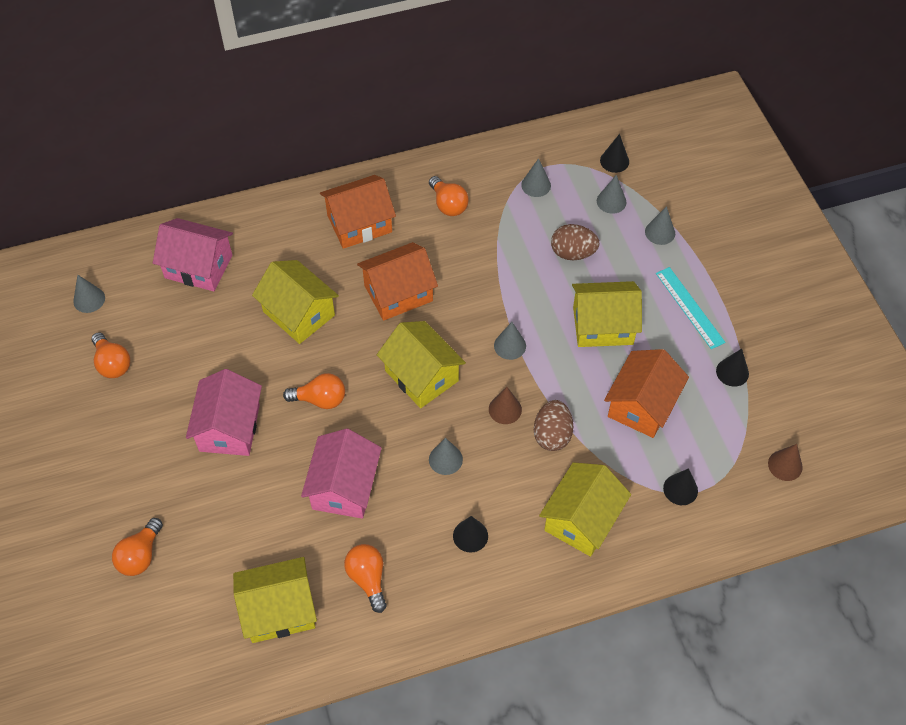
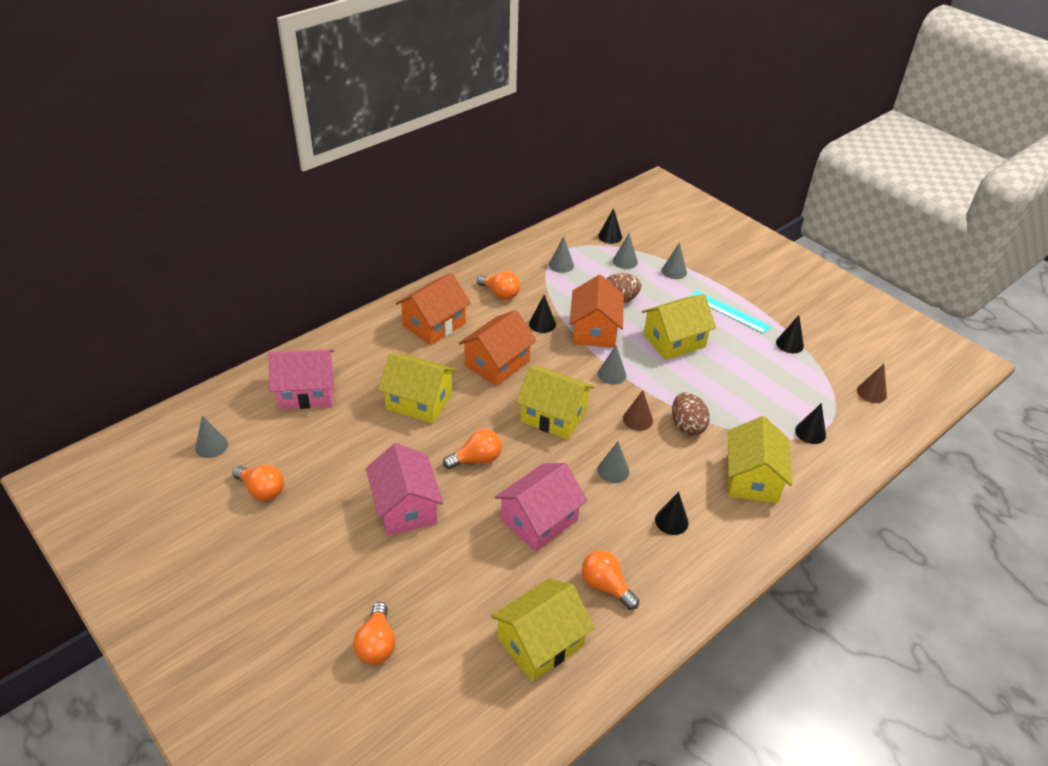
camera: 25 degrees left, 15 degrees down
(344, 487) = (539, 520): pink house -> pink house turned 60 degrees clockwise
(472, 258) = (542, 324): none -> black cone
(642, 405) = (741, 384): orange house -> orange house (594, 330)

